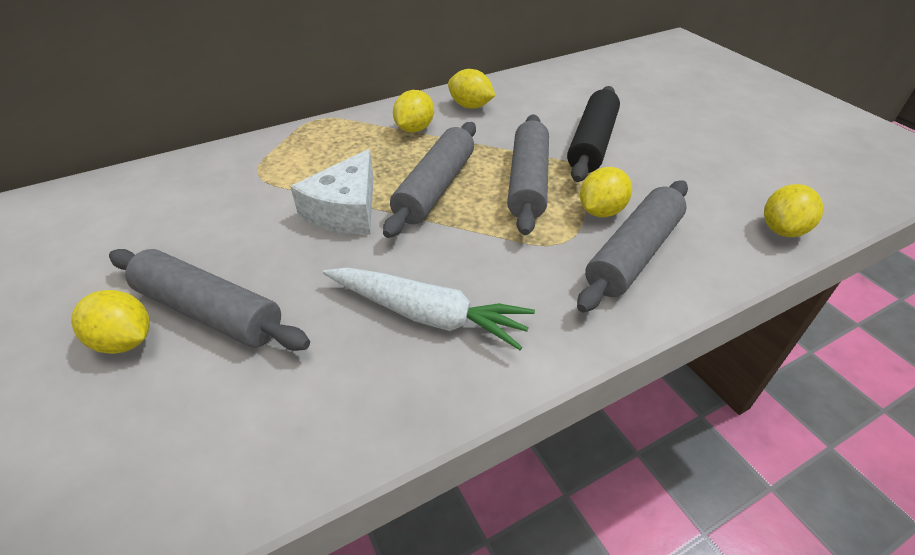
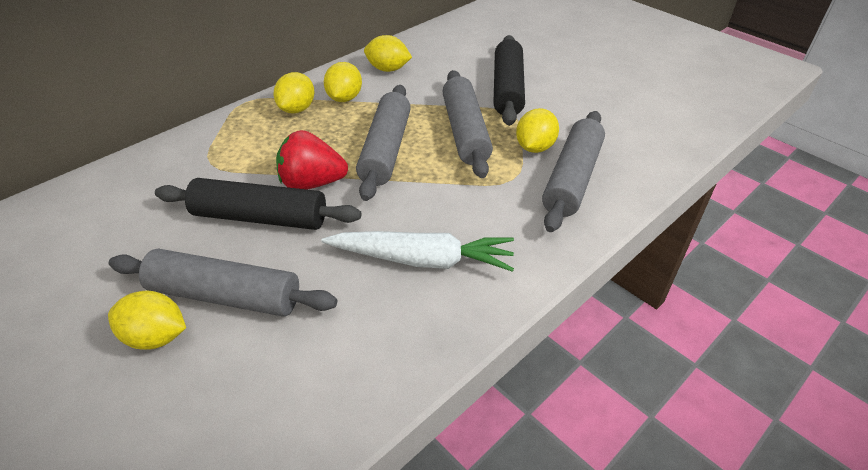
camera: 15 degrees left, 0 degrees up
(279, 236) = (260, 217): none -> black rolling pin
(346, 210) = (312, 183): white cheese -> red strawberry
(782, 230) = (678, 139): yellow lemon -> yellow lemon (297, 109)

